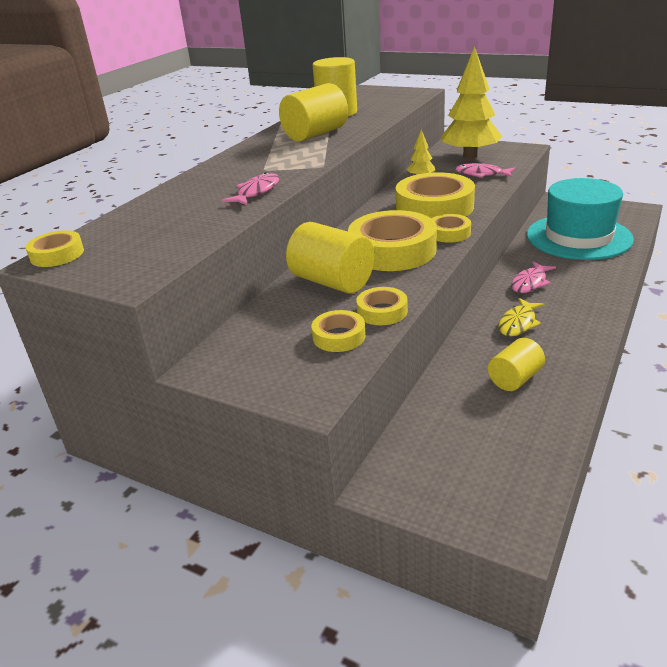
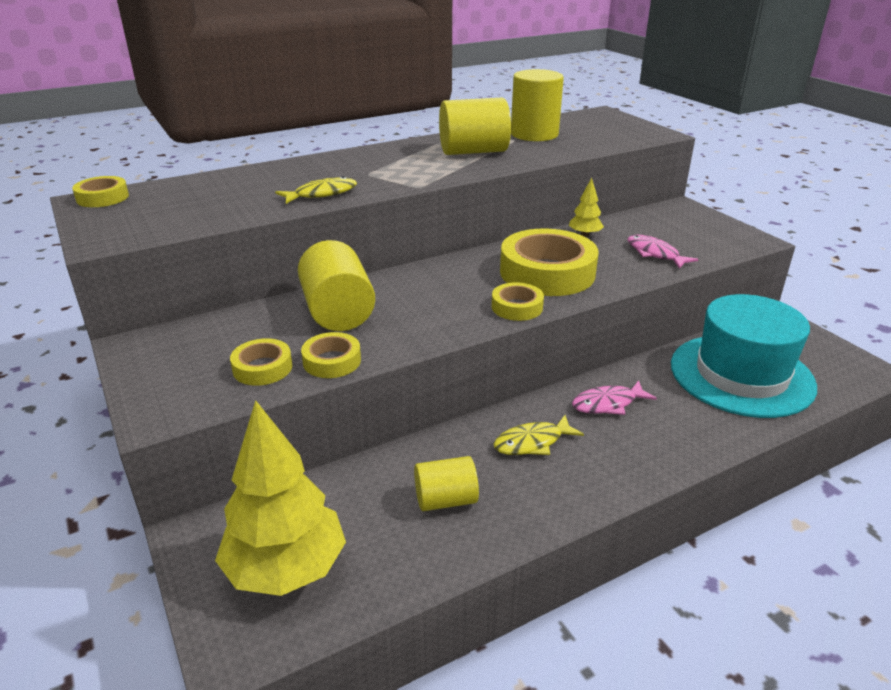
camera: 30 degrees right, 0 degrees up
(256, 192) = (322, 194): pink fish -> yellow fish
(392, 250) = (436, 303): yellow tape -> none
(470, 156) = (675, 228): yellow tree -> yellow tree (286, 569)

